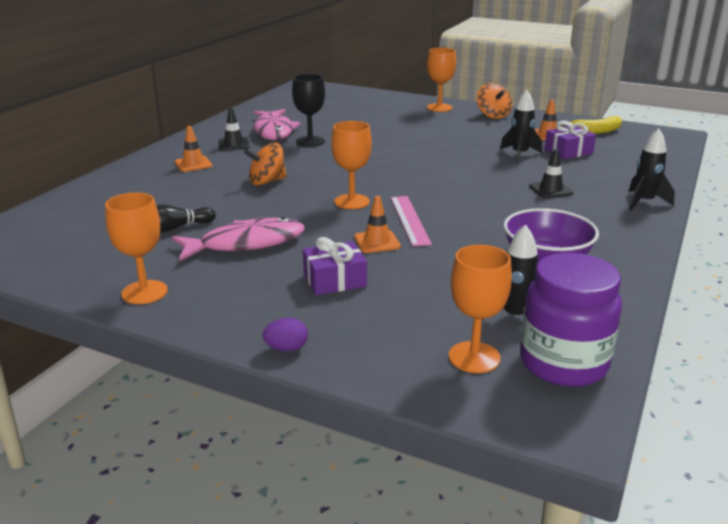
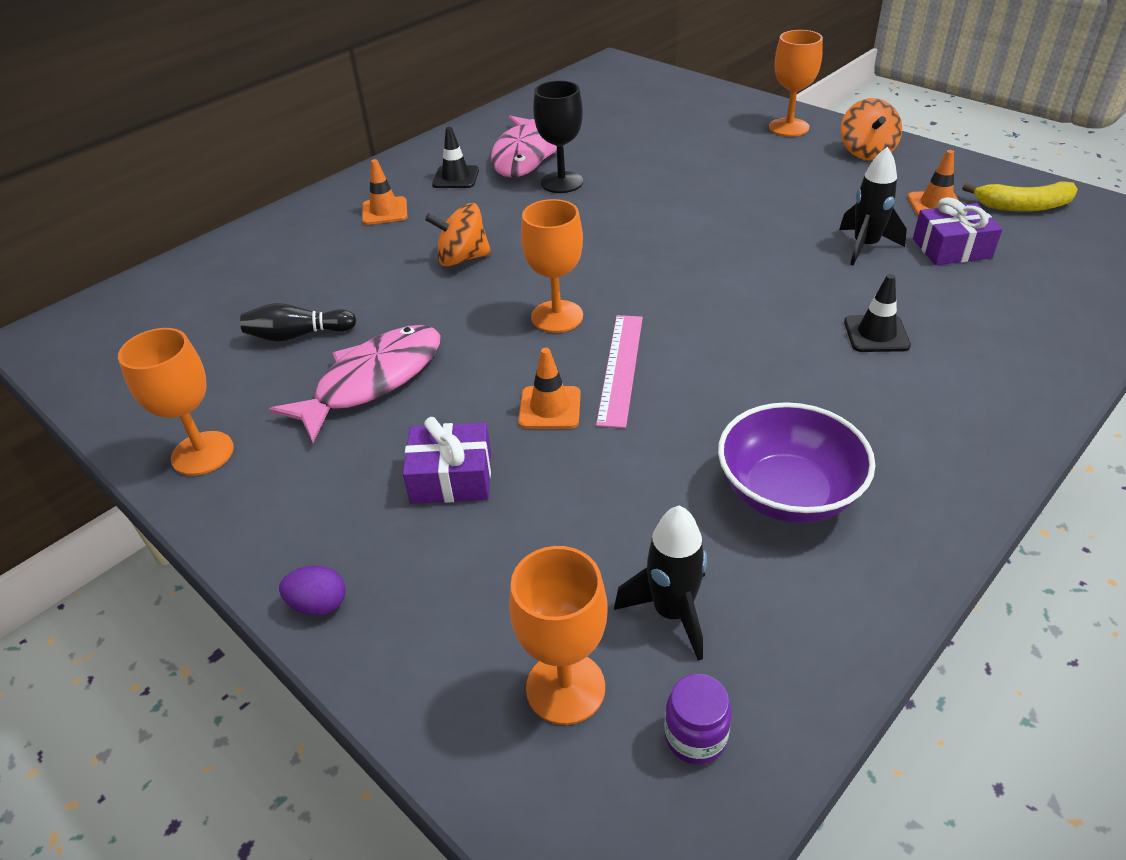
camera: 20 degrees right, 15 degrees up
(246, 244) = (373, 381): pink fish -> pink fish turned 45 degrees counterclockwise
(563, 363) = (695, 737): purple jar -> purple jar, size x0.44
(644, 202) = (1025, 386): black rocket -> none

